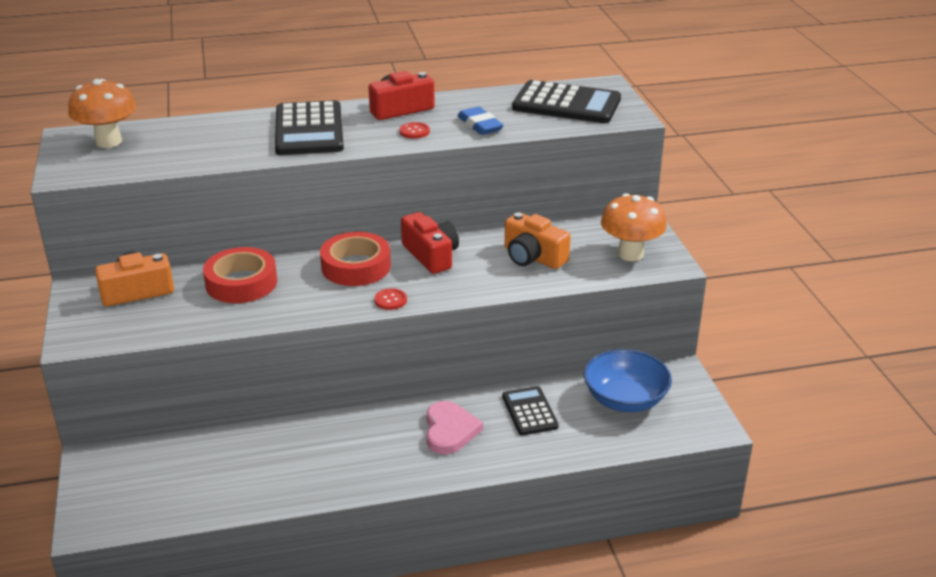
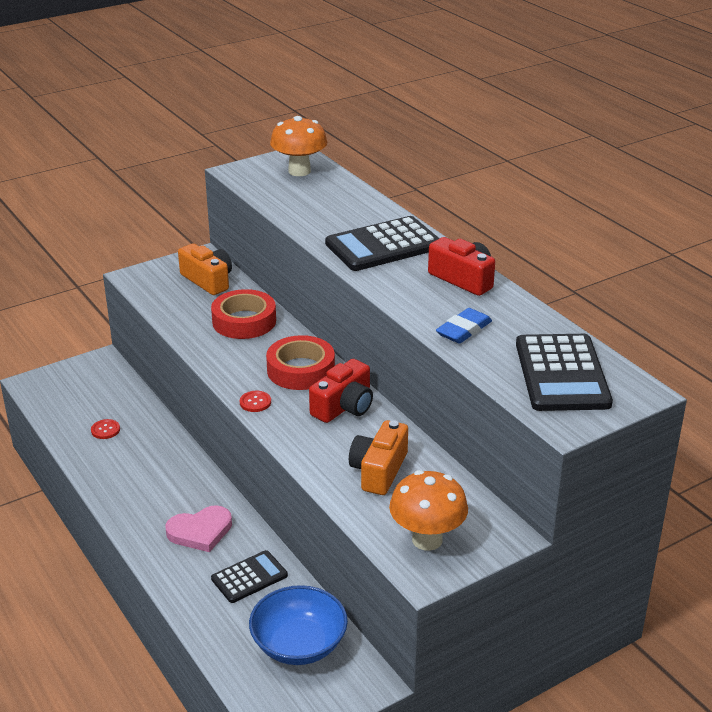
camera: 70 degrees right, 0 degrees up
(414, 131) = (420, 297): red button -> red button (105, 430)

